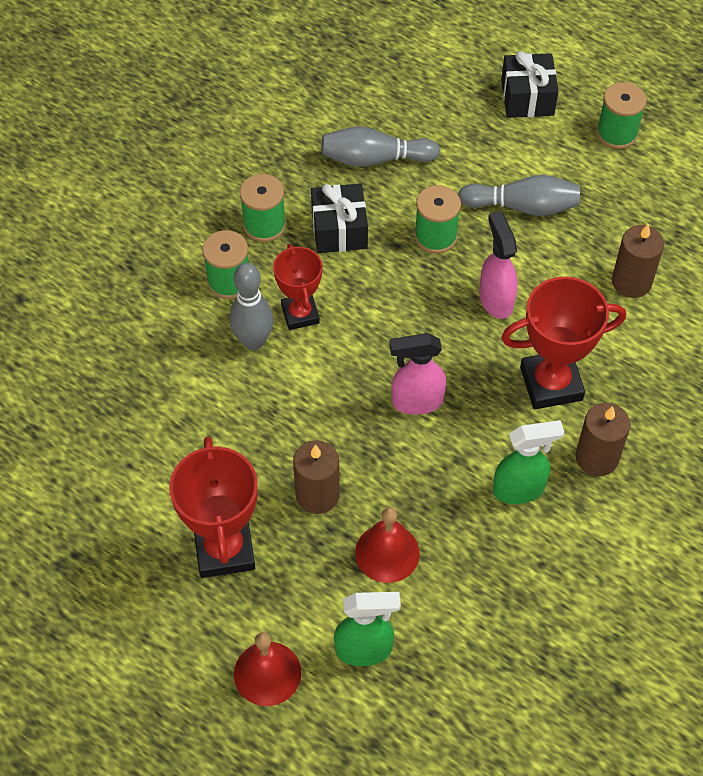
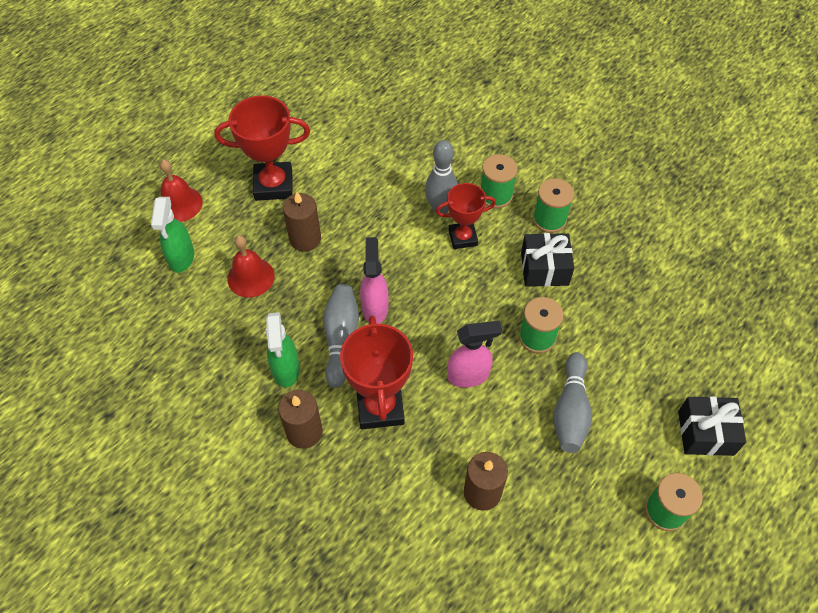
camera: 95 degrees right, 0 degrees up
(375, 159) = (621, 299): grey bowling pin -> grey bowling pin (340, 338)

